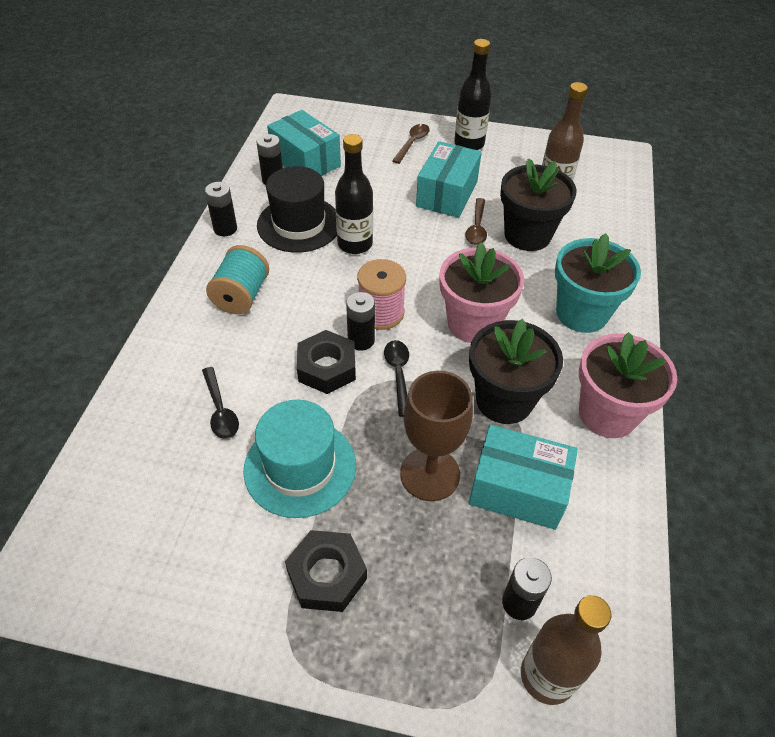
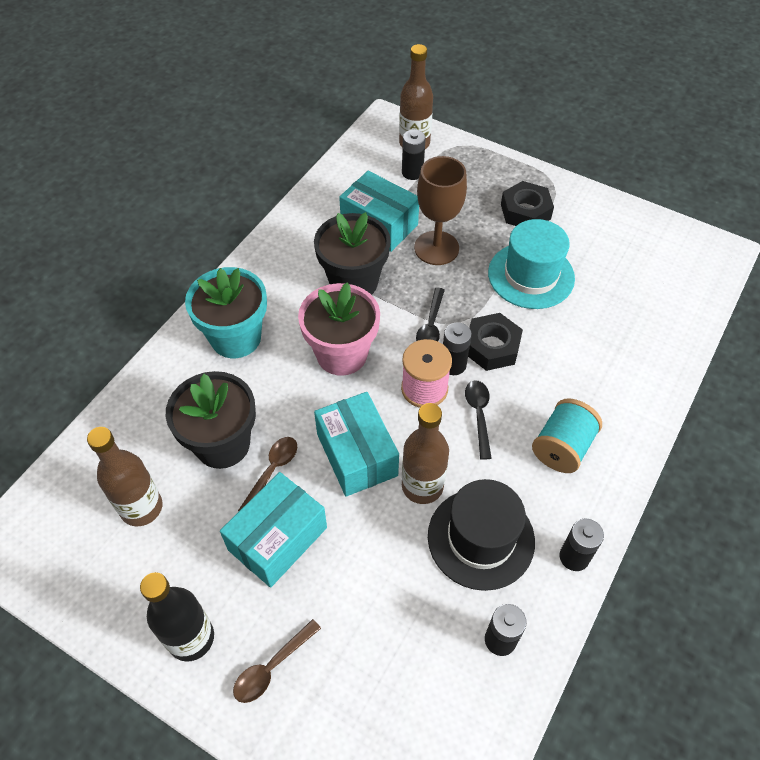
camera: 160 degrees left, 5 degrees up
(220, 410) = (590, 333): black spoon -> black spoon (478, 415)
(305, 161) = (445, 671): turquoise box -> turquoise box (357, 454)
(355, 244) = (422, 486): black bottle -> brown bottle
(607, 414) = (280, 253): pink flower pot -> none

